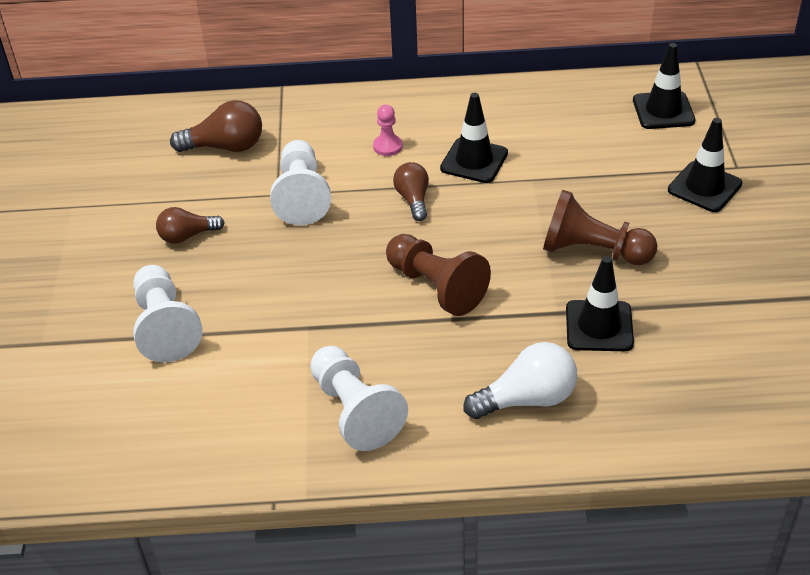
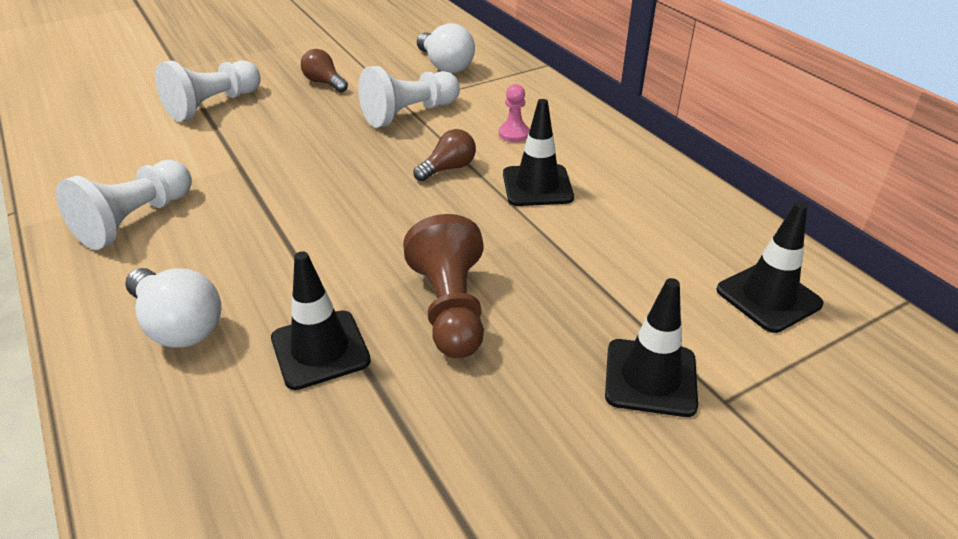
camera: 60 degrees right, 5 degrees down
(225, 147) = (445, 66): brown light bulb -> white light bulb
(436, 287) = (327, 217): brown pawn -> none

